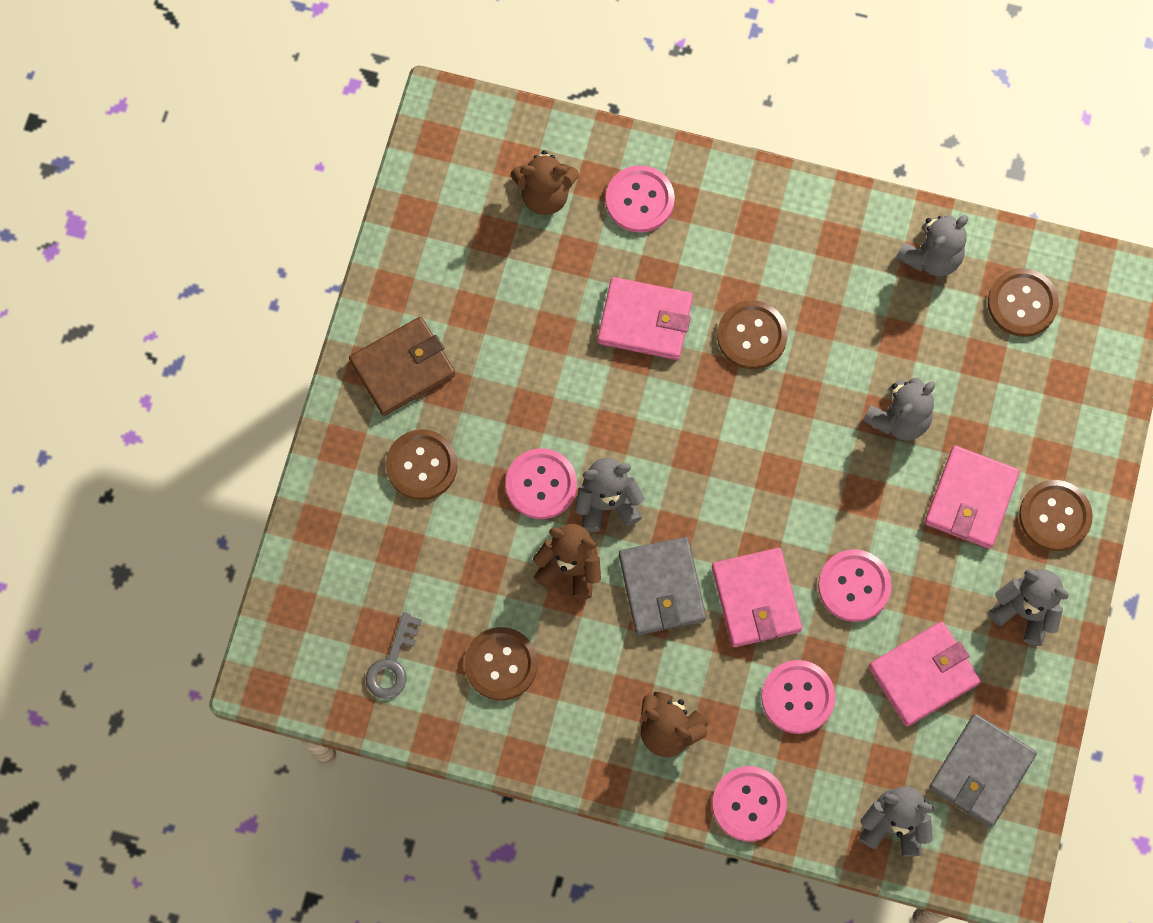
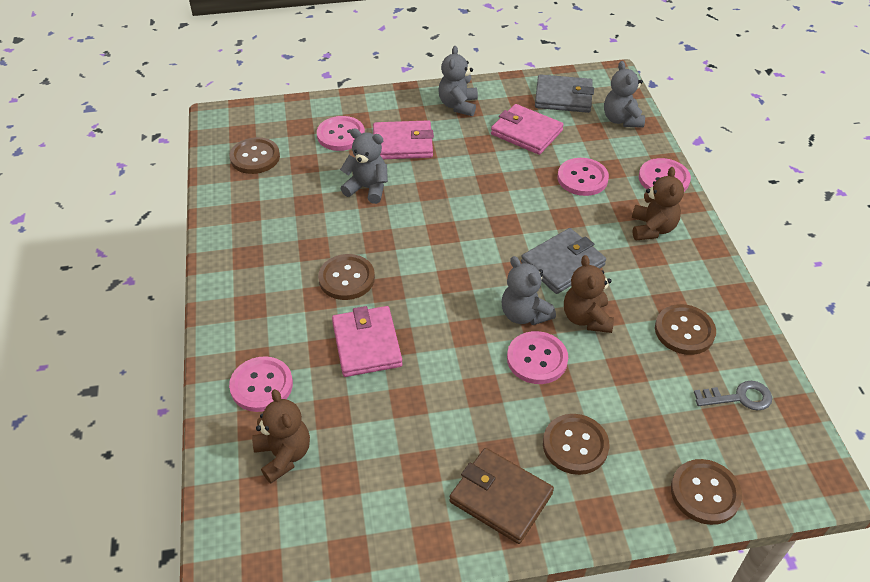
camera: 115 degrees left, 25 degrees down
(756, 599) = (535, 216): pink wallet -> none
(854, 586) = (494, 175): pink button -> pink button (341, 135)
(931, 257) = (239, 207): grey teddy bear -> none
(1054, 516) = (392, 109): brown button -> brown button (705, 493)

